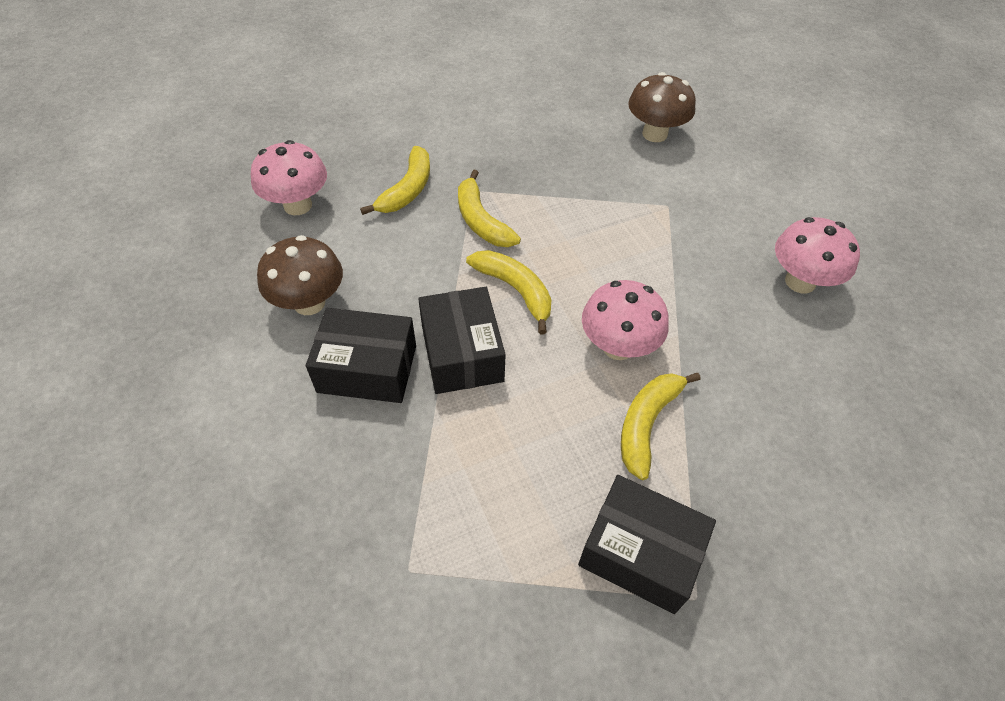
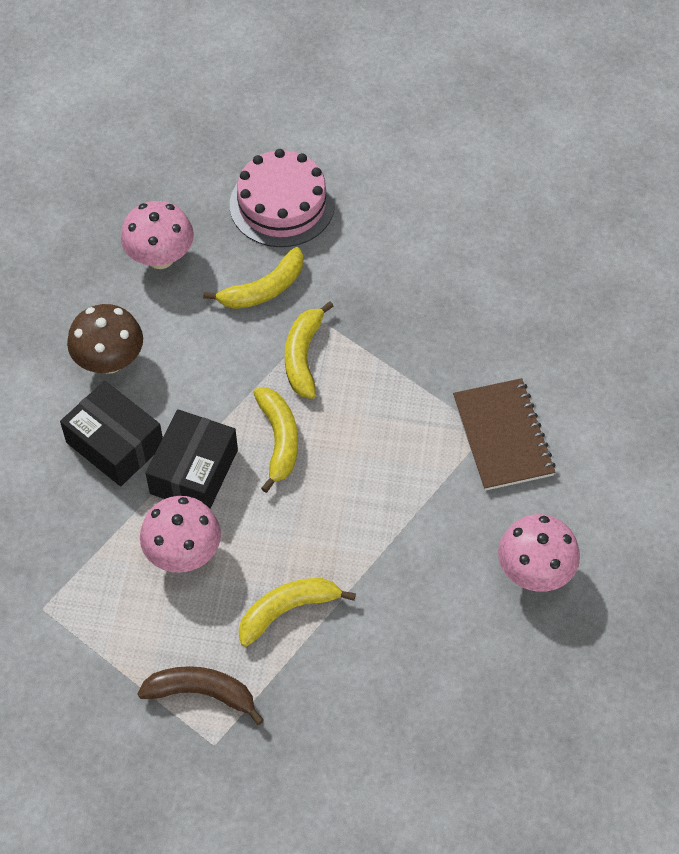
camera: 35 degrees right, 5 degrees up
(374, 130) = (282, 204): none -> pink cake
(618, 346) = (320, 536): pink mushroom -> pink mushroom (183, 553)
(640, 553) = (202, 693): black box -> brown banana
(654, 134) = (548, 346): brown mushroom -> none
(683, 203) = (503, 436): none -> brown notebook

